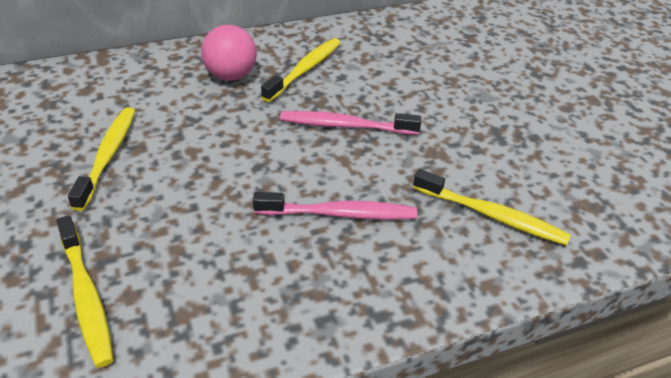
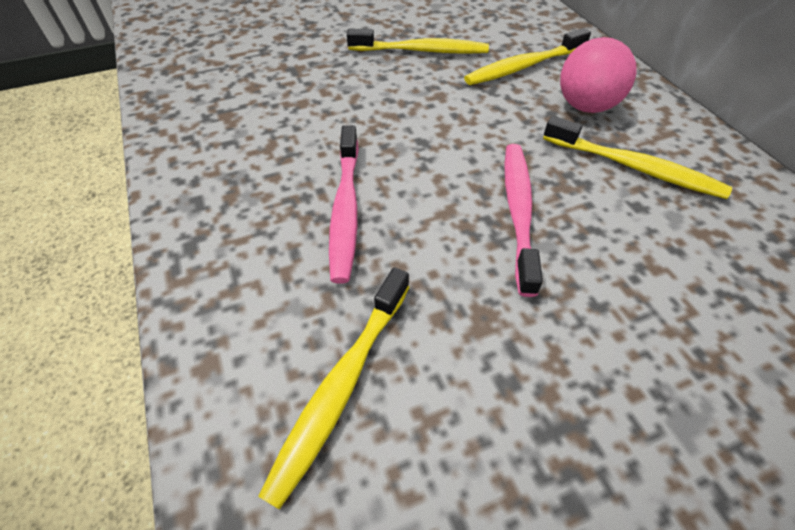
camera: 90 degrees right, 10 degrees up
(86, 297) = (255, 67): yellow toothbrush -> yellow toothbrush (524, 66)

